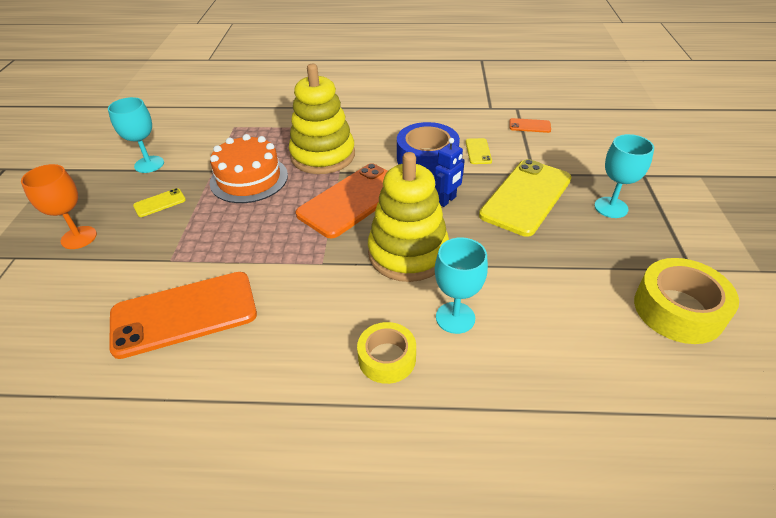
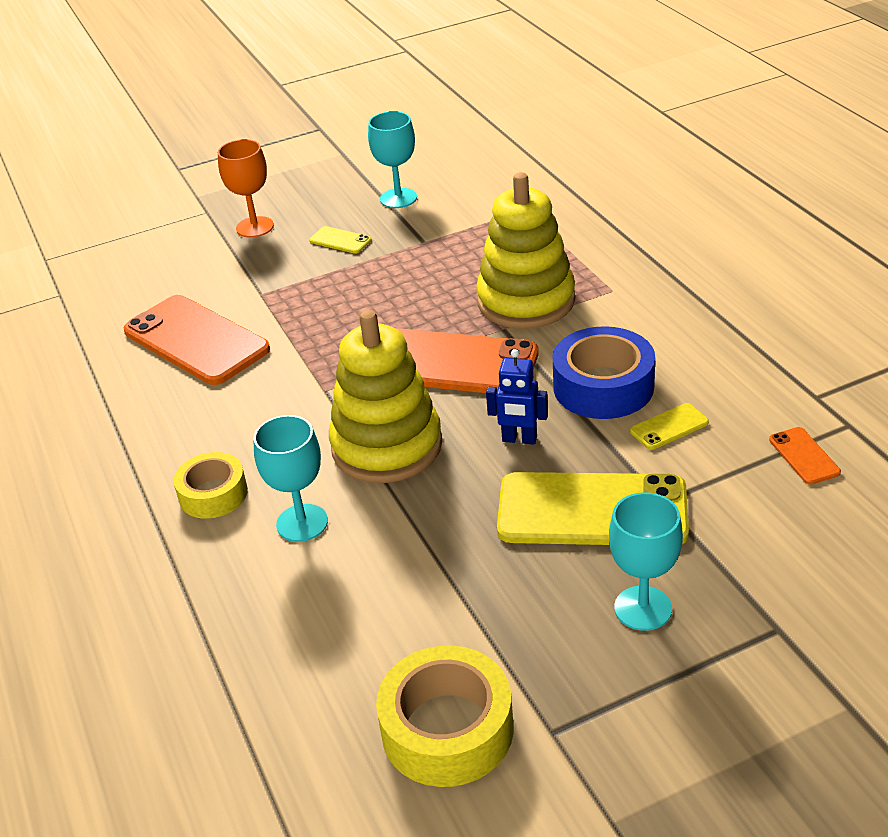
camera: 65 degrees right, 5 degrees down
(249, 179) = (430, 272): orange cake -> none

